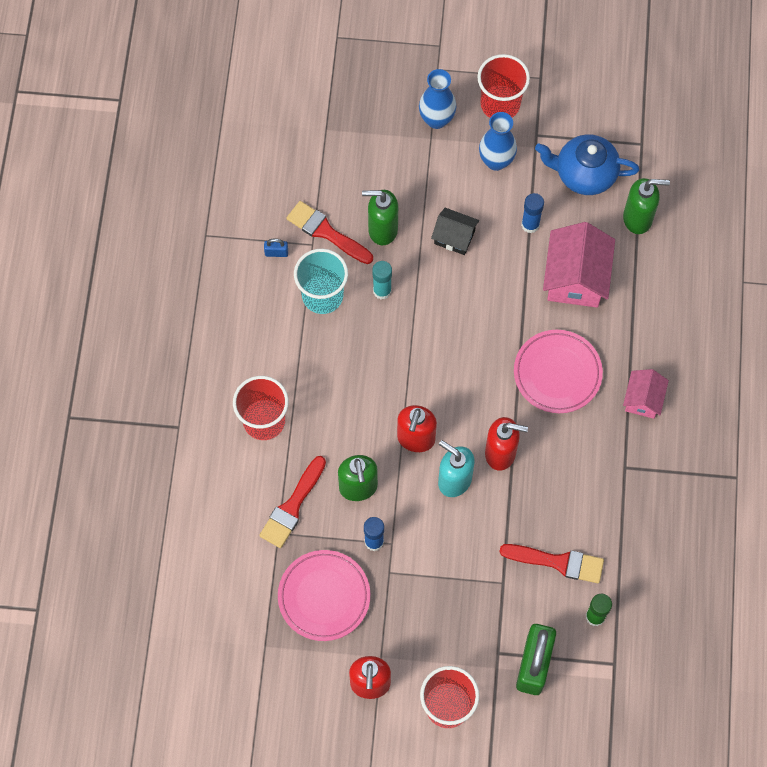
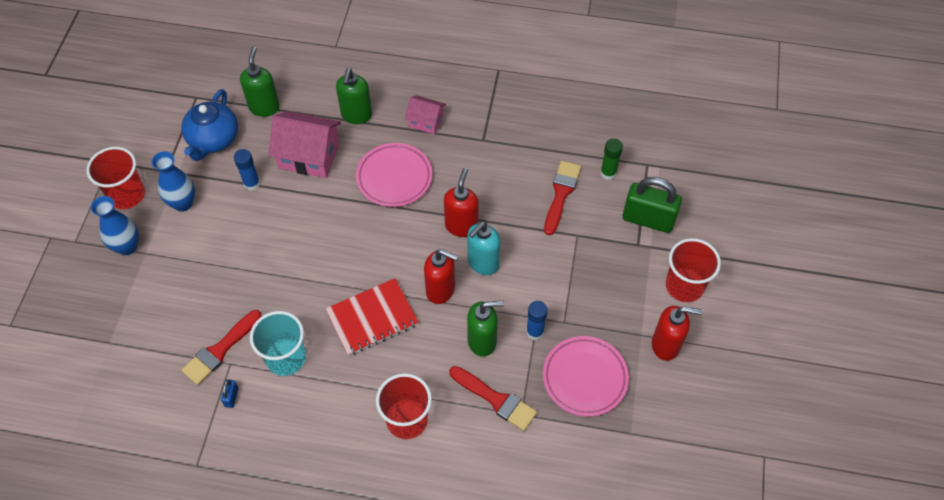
camera: 85 degrees left, 10 degrees down
(375, 373) = (372, 318): none -> red notebook
(382, 230) = (229, 301): green soap dispenser -> green soap dispenser (356, 115)
(382, 291) = (291, 306): turquoise glue stick -> none
(454, 237) = (250, 243): black house -> none

